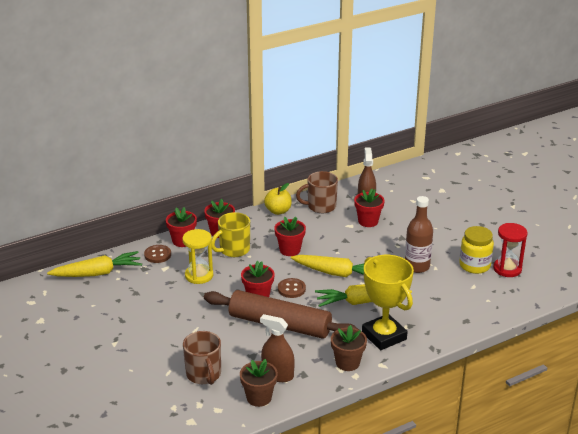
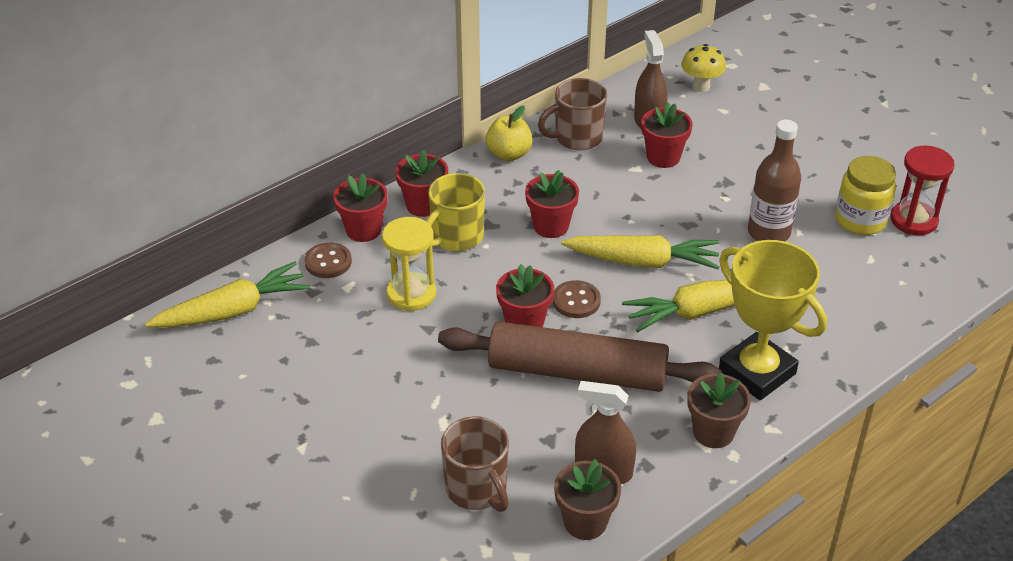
camera: 10 degrees left, 10 degrees up
(403, 187) = (701, 86): none -> yellow mushroom

